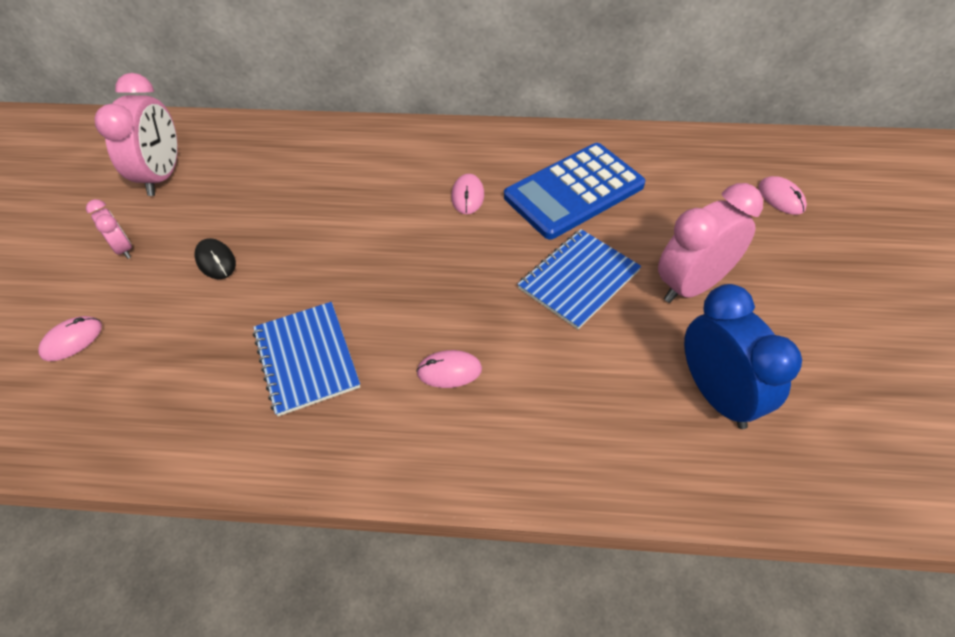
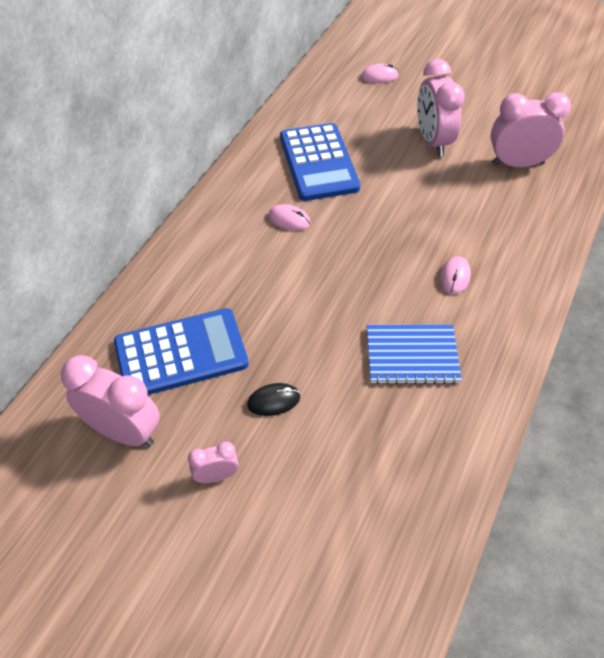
camera: 70 degrees left, 0 degrees up
(72, 340) = (319, 528): pink mouse -> none
(256, 180) = (181, 354): none -> blue calculator
(578, 280) = (404, 189): blue notebook -> none
(717, 395) = (517, 164): blue clock -> pink clock

